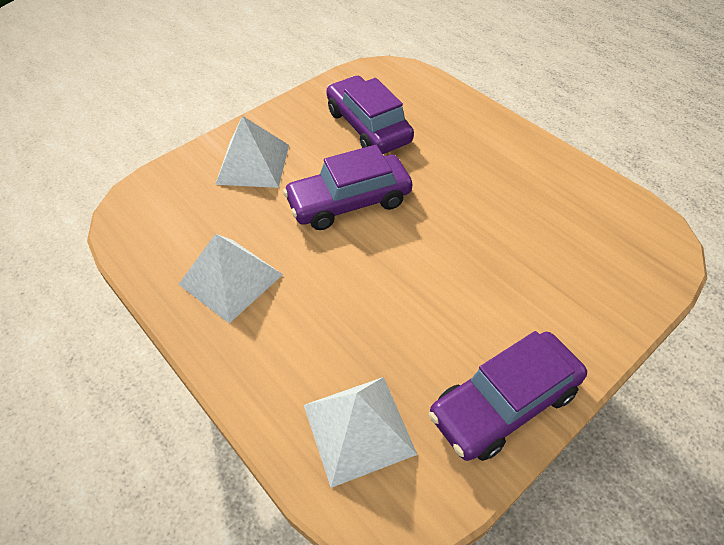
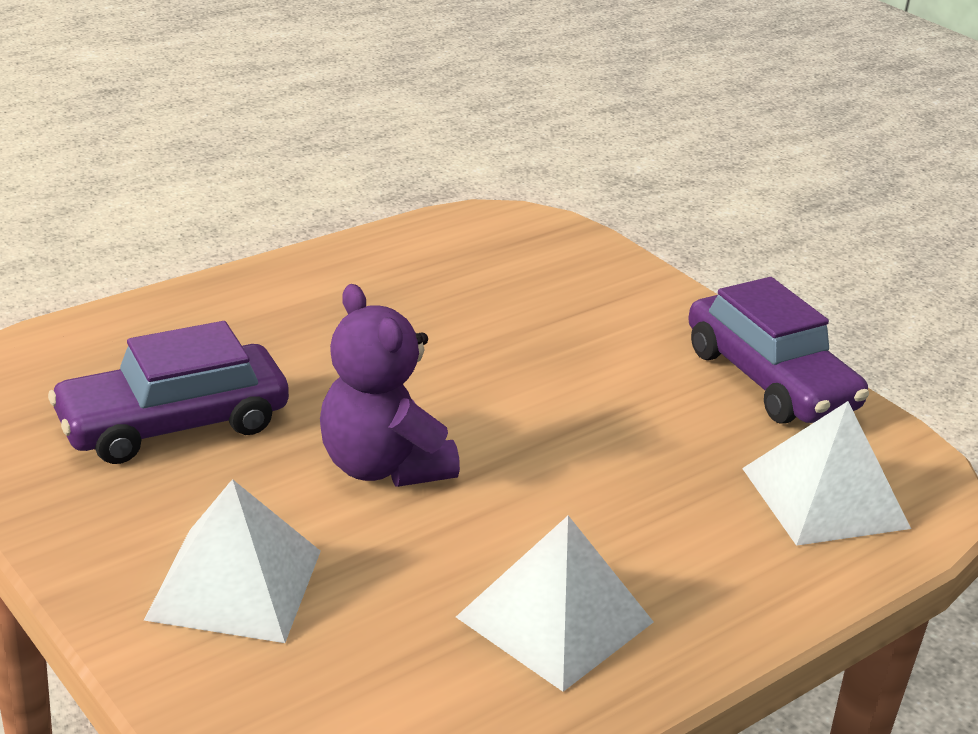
camera: 90 degrees left, 20 degrees down
(349, 202) = (383, 466): purple car -> purple teddy bear

